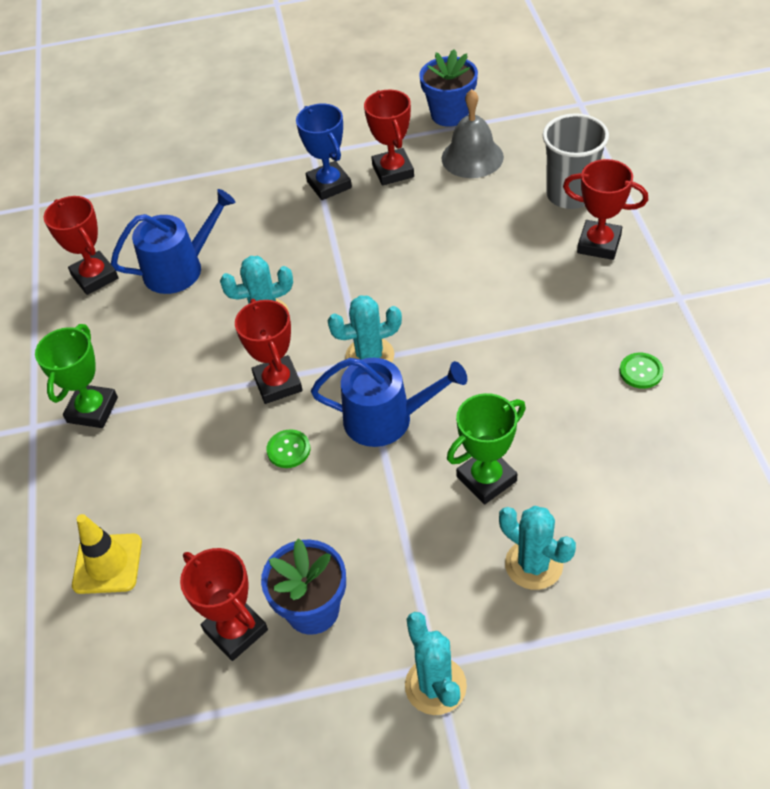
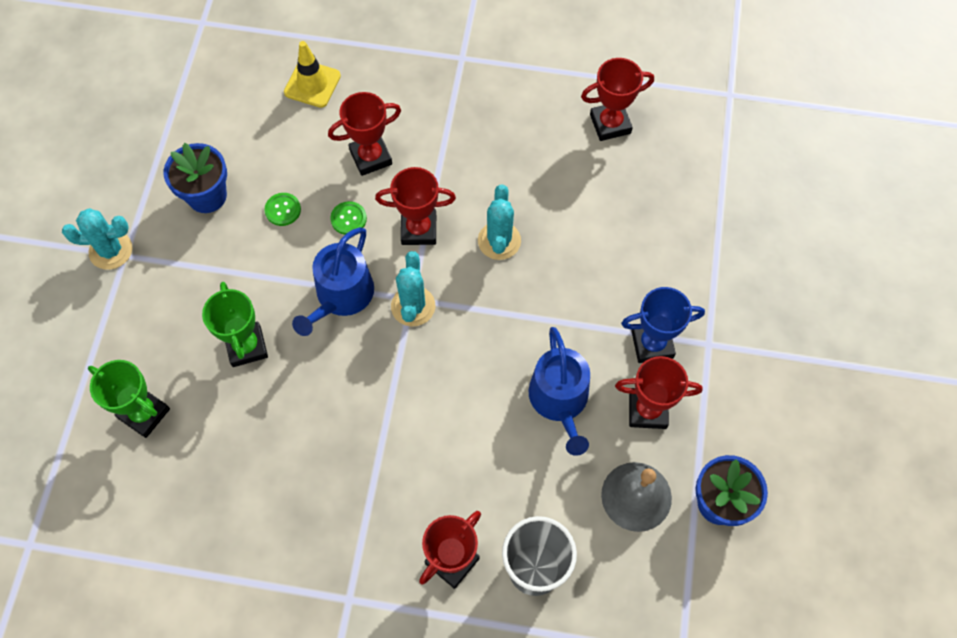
camera: 105 degrees right, 15 degrees up
(92, 410) = (458, 98): green trophy -> green trophy (144, 413)
(180, 268) = (590, 190): blue watering can -> blue watering can (560, 400)
(235, 630) = (218, 147): red trophy -> red trophy (370, 157)
(534, 564) = (158, 348): turquoise cactus -> none
(641, 371) = (284, 516): green button -> green button (283, 210)

